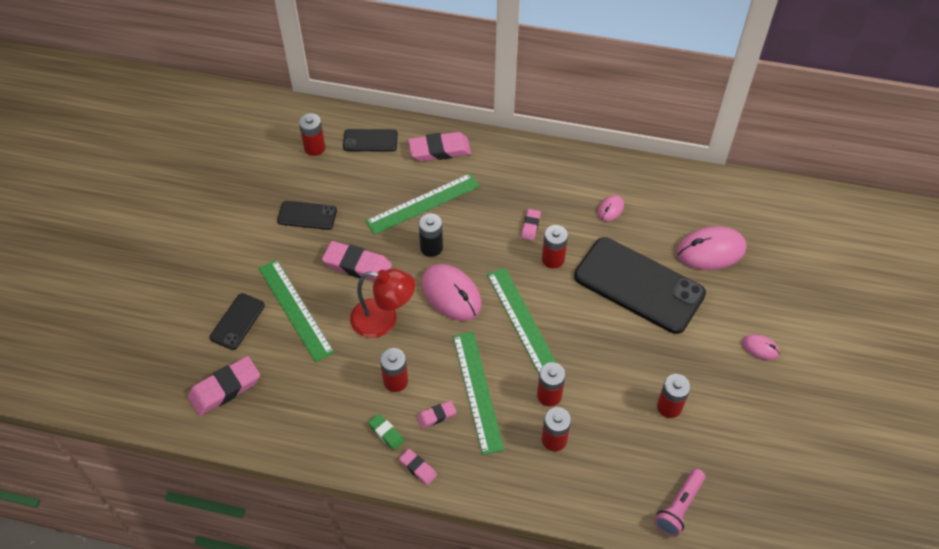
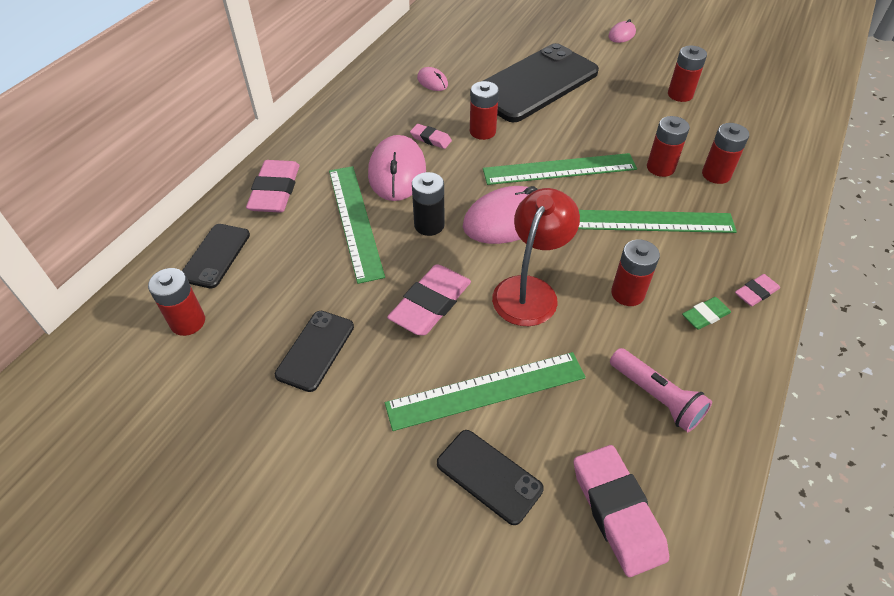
camera: 75 degrees left, 5 degrees down
(436, 416) = (682, 263): pink eraser -> none
(679, 507) = (789, 111): pink flashlight -> pink flashlight (656, 397)
(710, 251) = (507, 36): pink mouse -> pink mouse (397, 172)

